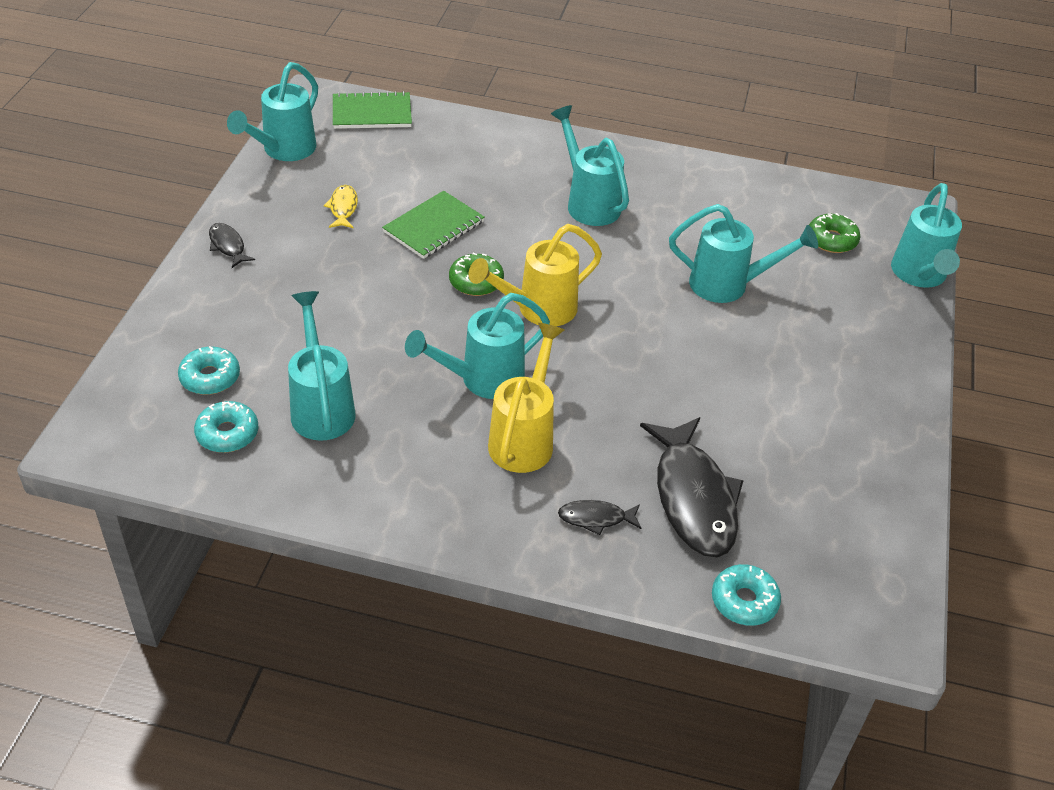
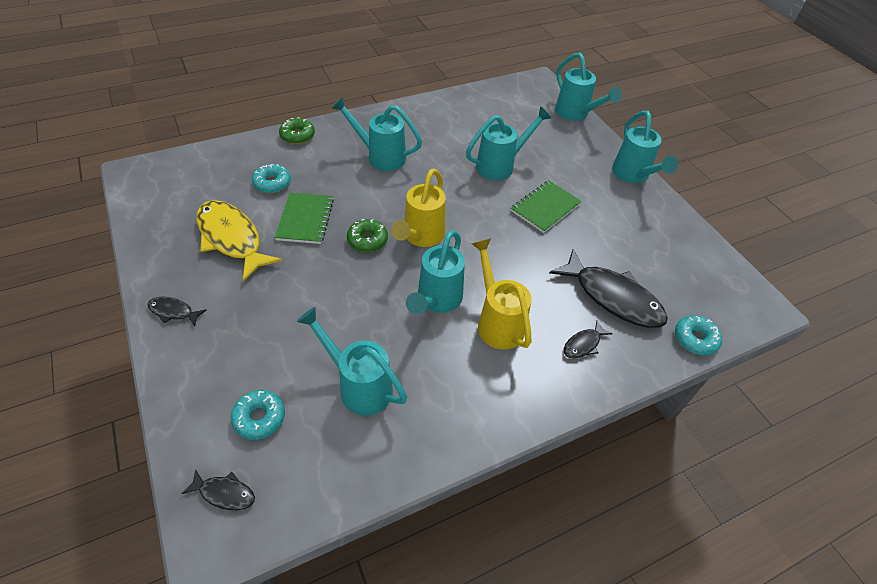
camera: 40 degrees left, 5 degrees up
(127, 416) = (224, 493): none -> black fish
(227, 433) = (315, 451): turquoise donut -> turquoise donut (272, 183)
(283, 151) = (147, 221): turquoise watering can -> turquoise watering can (633, 176)
(343, 208) = (232, 239): yellow fish -> yellow fish, size x2.19
(372, 113) = (186, 165): green notebook -> green notebook (545, 208)
(831, 240) = (520, 115): green donut -> green donut (297, 136)

